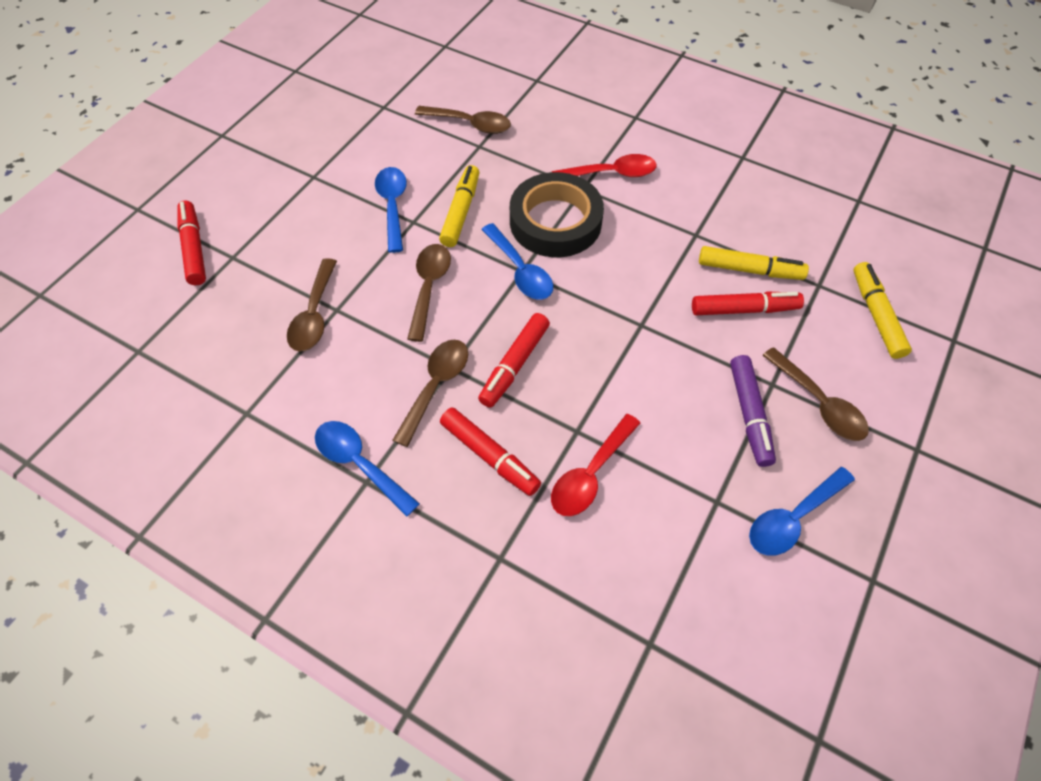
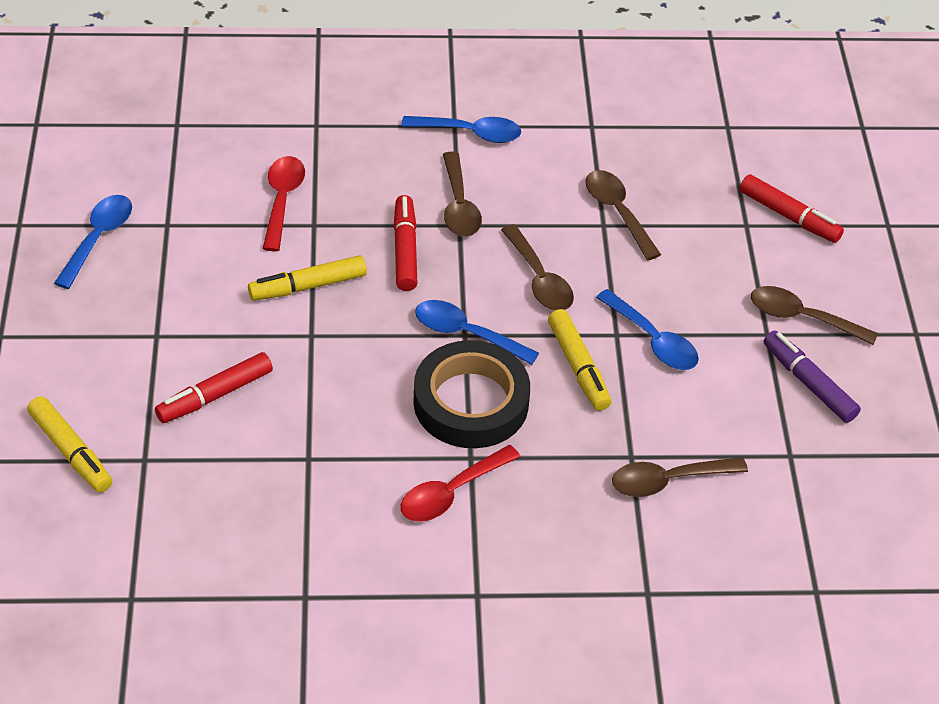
camera: 145 degrees right, 10 degrees down
(490, 456) = (373, 179): red marker -> none
(749, 414) = (167, 300): purple marker -> purple marker (808, 383)
(750, 270) = (228, 442): yellow marker -> yellow marker (308, 286)
(819, 403) = (105, 337): brown spoon -> brown spoon (802, 318)

